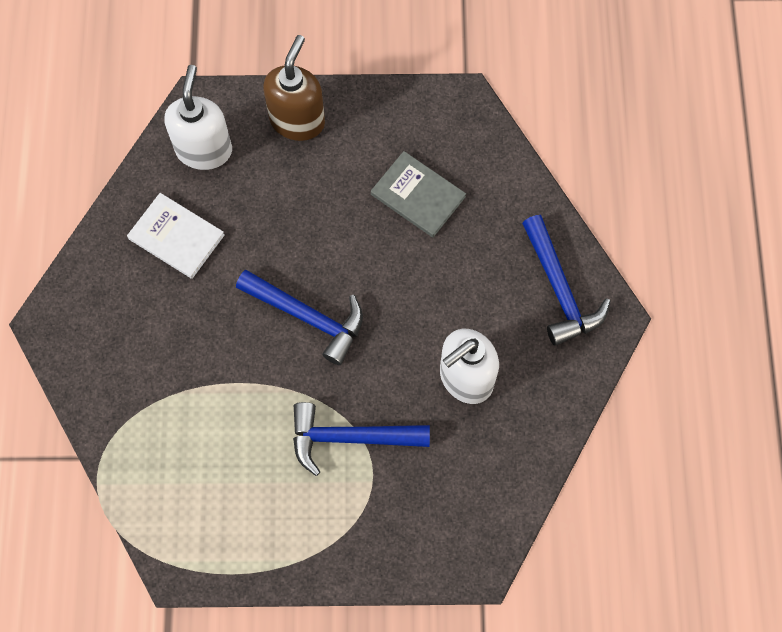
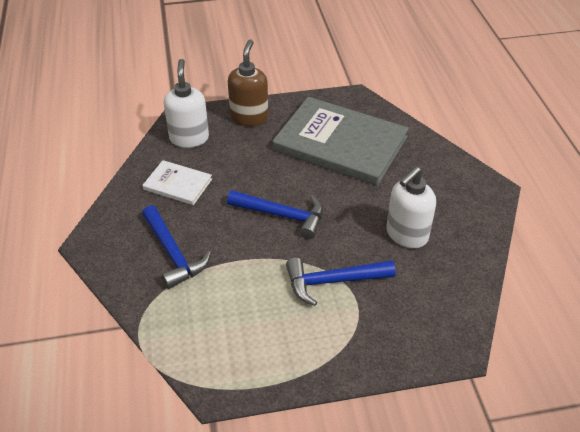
camera: 10 degrees left, 25 degrees down
(418, 195) = (340, 143): grey book -> grey book, size x2.10
(559, 289) = (453, 178): blue hammer -> blue hammer (173, 253)

